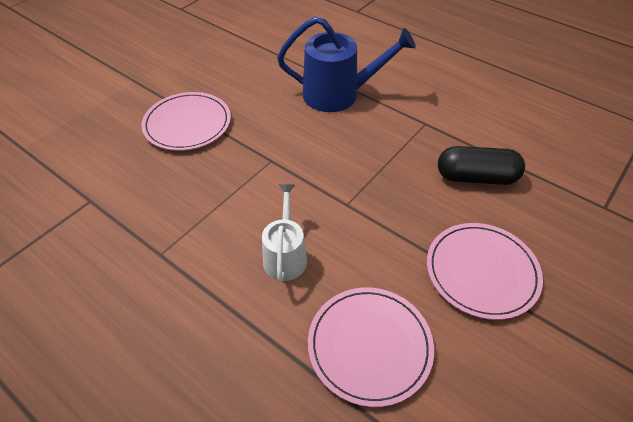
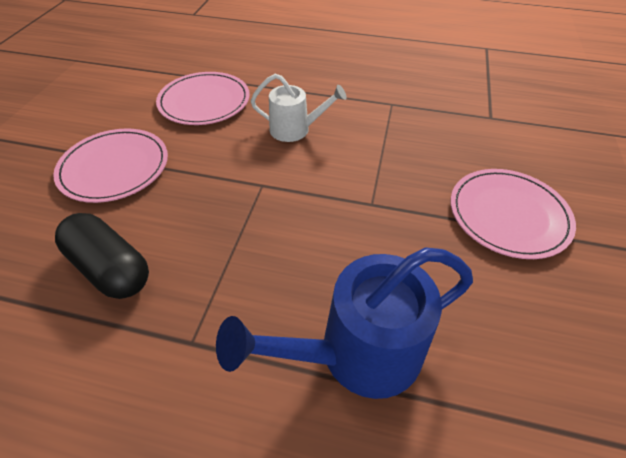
camera: 155 degrees right, 0 degrees up
(285, 256) = (295, 130): white watering can -> white watering can turned 60 degrees counterclockwise
(476, 177) = (110, 268): black capsule -> black capsule turned 60 degrees clockwise

